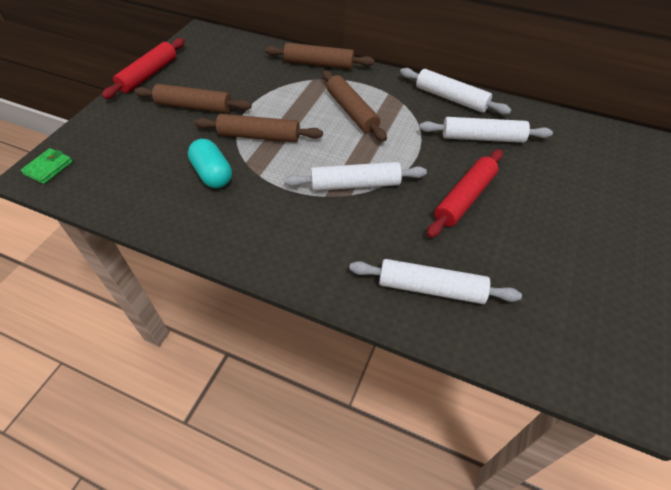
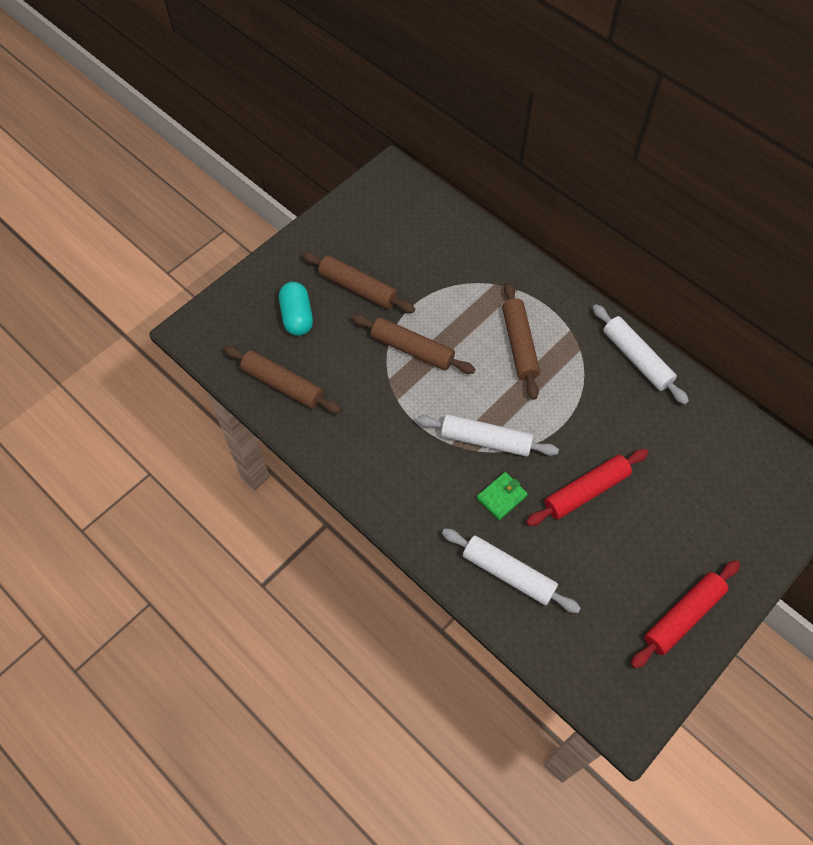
camera: 20 degrees right, 10 degrees up
(48, 168) = (205, 328): green wallet -> green wallet (501, 497)
(148, 75) = (321, 226): red rolling pin -> red rolling pin (682, 616)
(212, 174) = (353, 384): turquoise capsule -> turquoise capsule (297, 316)
(319, 64) = (510, 262): brown rolling pin -> brown rolling pin (282, 385)
(482, 138) = (643, 423): white rolling pin -> none

